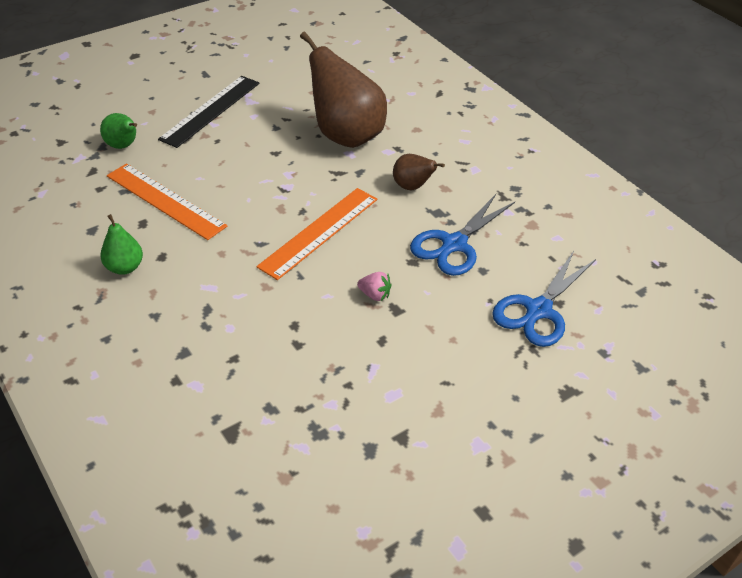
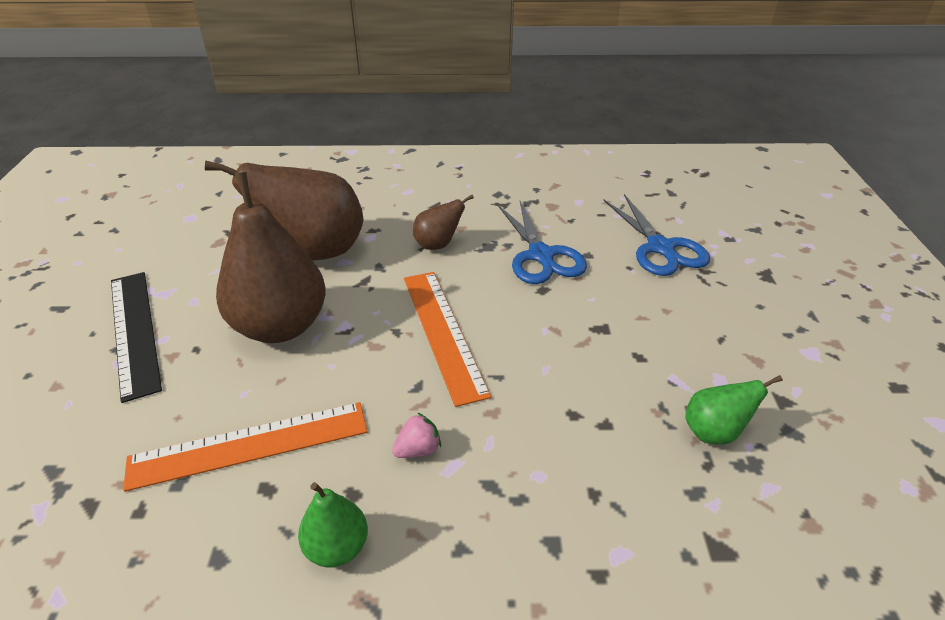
camera: 55 degrees left, 5 degrees down
(123, 146) = (84, 445): green pear -> green pear (714, 432)
(263, 161) = (281, 326): none -> brown pear
(374, 295) = (571, 334): pink strawberry -> pink strawberry (418, 449)

